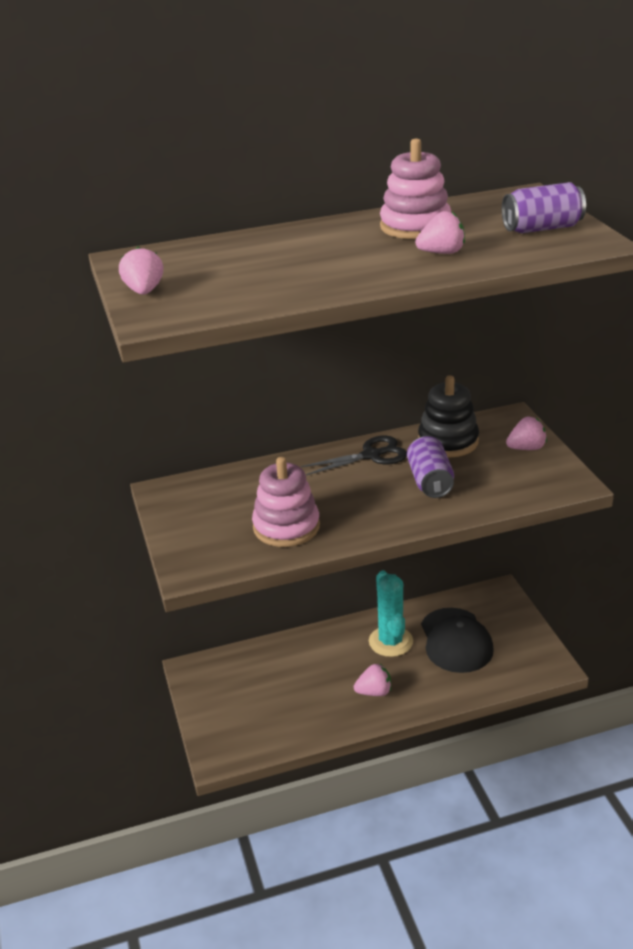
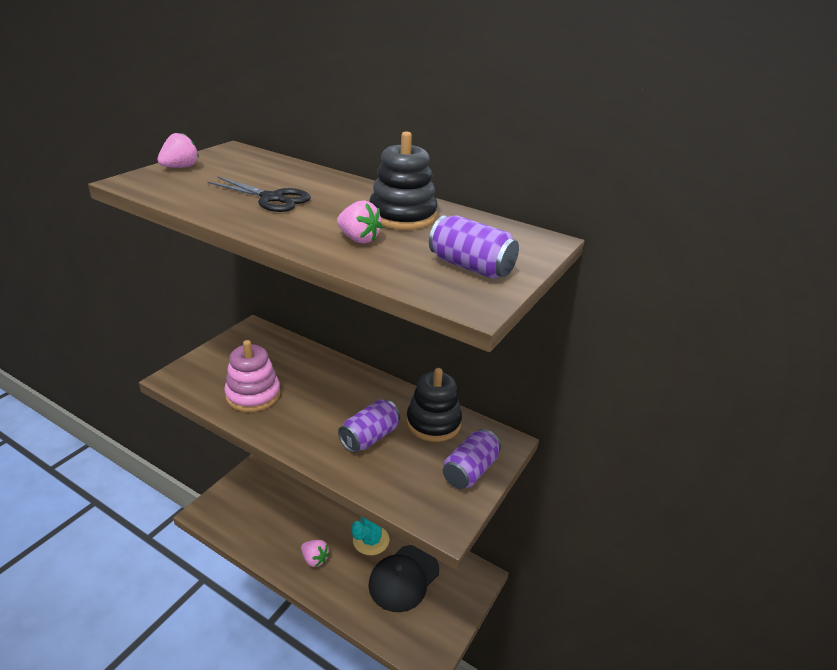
camera: 45 degrees right, 0 degrees up
(371, 455) = (375, 393): black scissors -> black scissors (272, 198)
(415, 226) = (402, 216): pink stacking toy -> black stacking toy
(526, 448) = (470, 471): pink strawberry -> purple can

